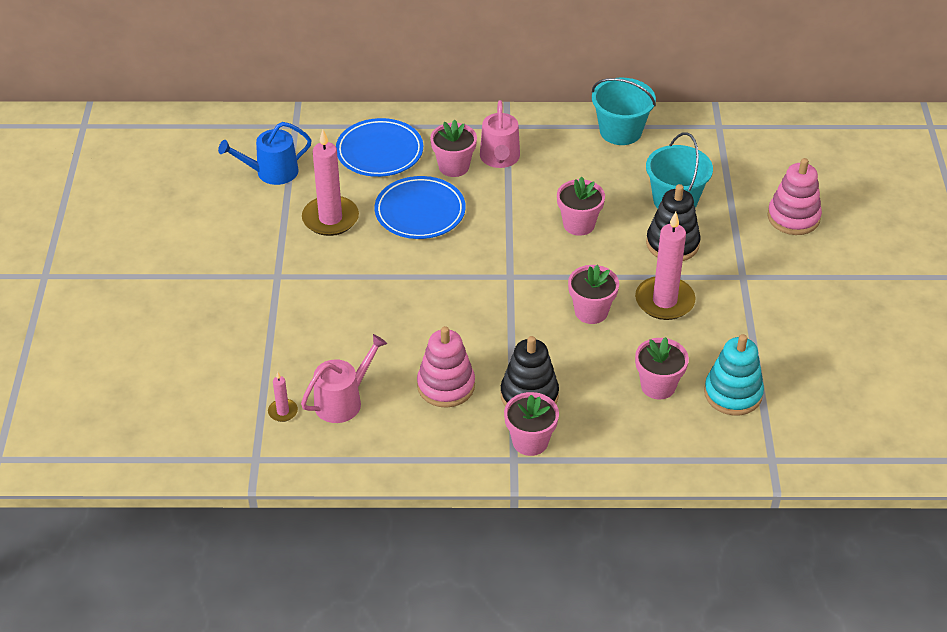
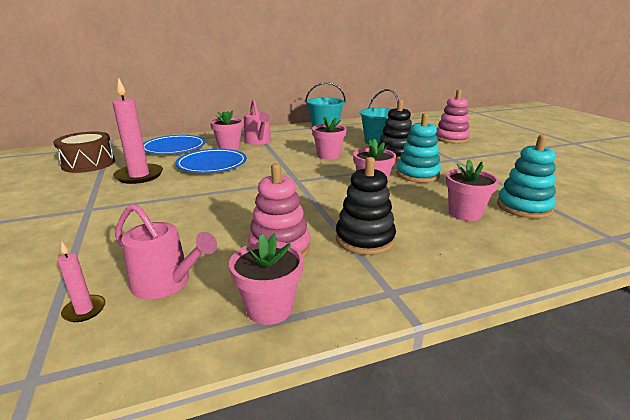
camera: 20 degrees left, 20 degrees down
(272, 172) = (89, 164): blue watering can -> brown drum
(343, 401) = (166, 283): pink watering can -> pink watering can turned 90 degrees clockwise
(530, 441) = (395, 273): pink flower pot -> pink flower pot (269, 308)
(664, 301) = (417, 175): pink candle -> turquoise stacking toy

